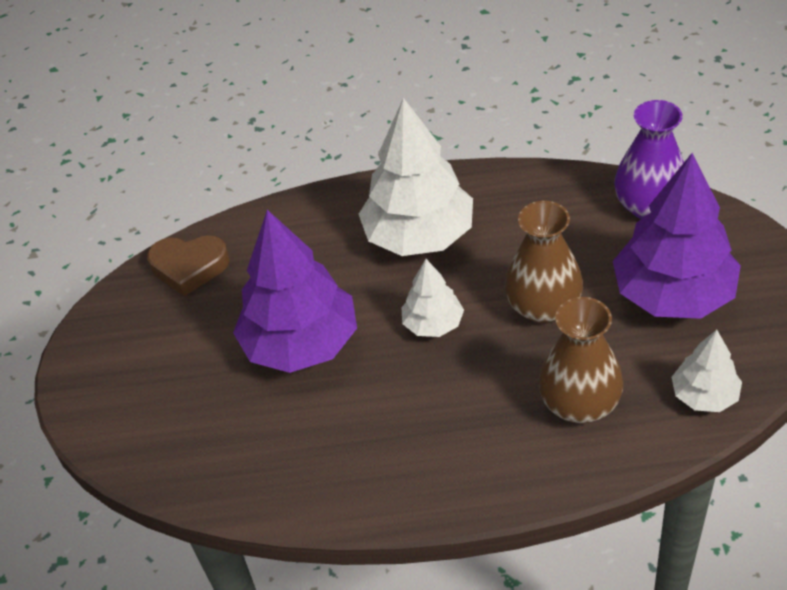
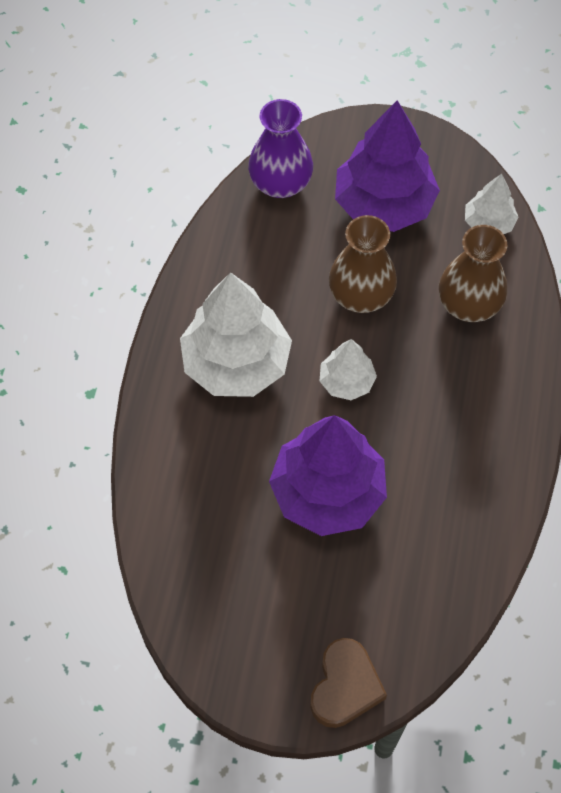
camera: 80 degrees left, 15 degrees up
(189, 267) = (186, 574): brown heart -> brown heart (345, 686)

